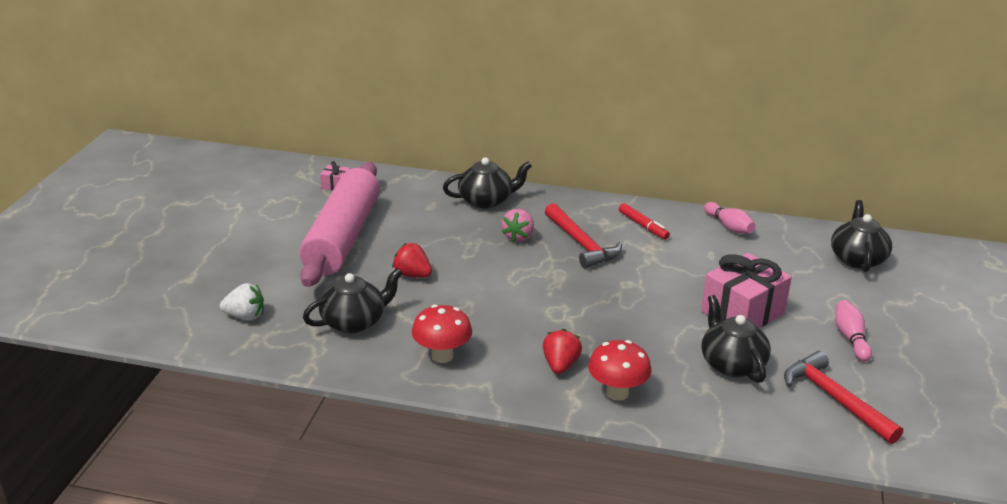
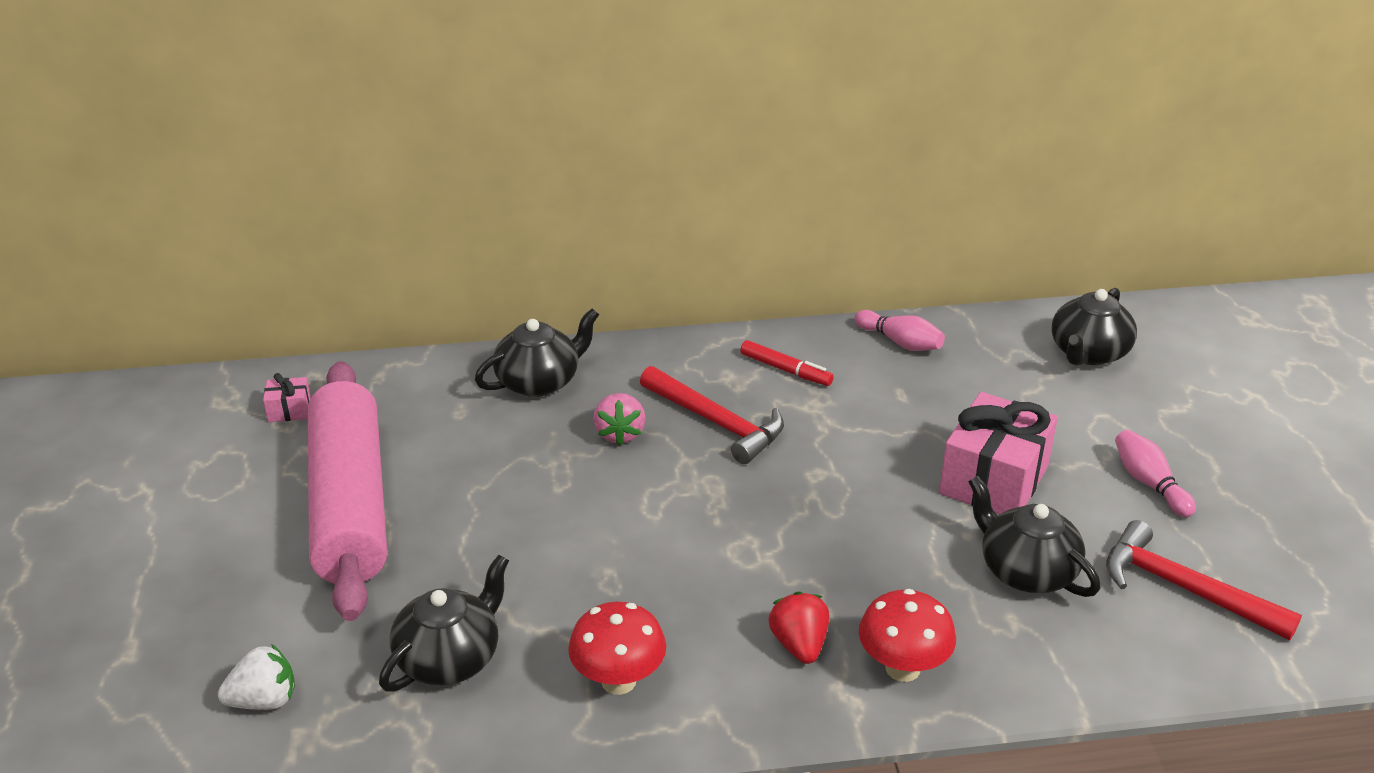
camera: 20 degrees left, 5 degrees up
(412, 275) = (496, 545): red strawberry -> none
(857, 259) = (1088, 353): black teapot -> black teapot turned 135 degrees counterclockwise

